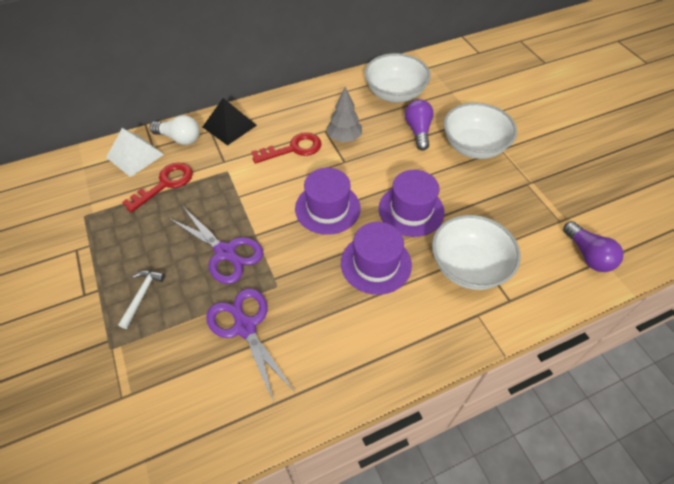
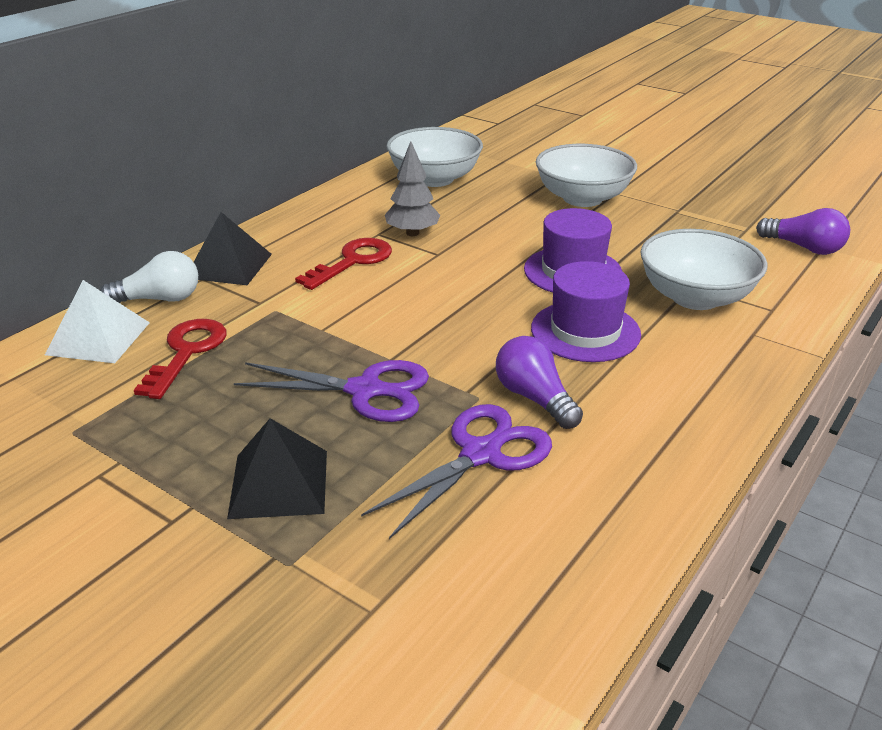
camera: 30 degrees left, 20 degrees down
(142, 296) = (279, 483): white hammer -> black pyramid
(245, 327) = (481, 454): purple scissors -> purple scissors turned 105 degrees clockwise
(327, 208) = (464, 302): purple hat -> none
(418, 131) = (501, 203): purple light bulb -> purple light bulb (534, 398)

